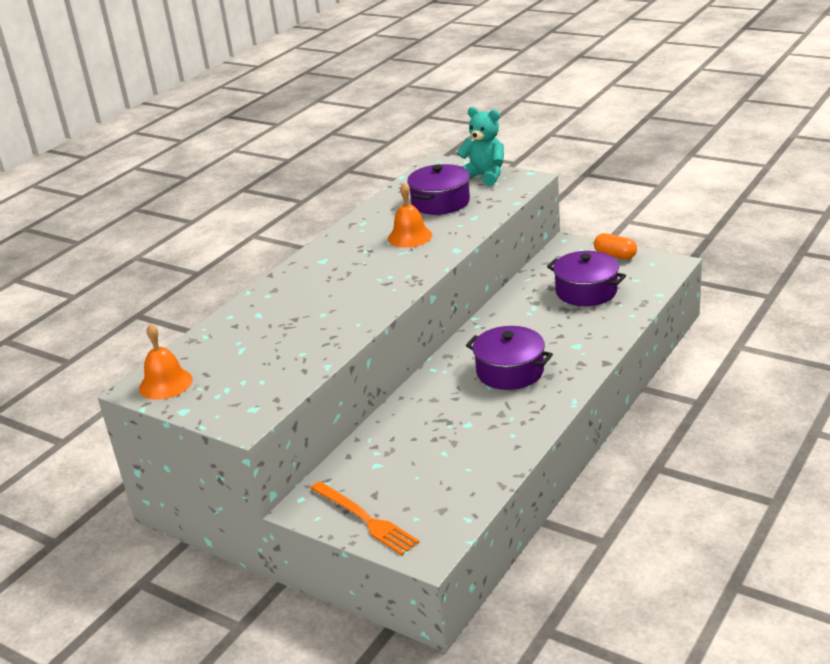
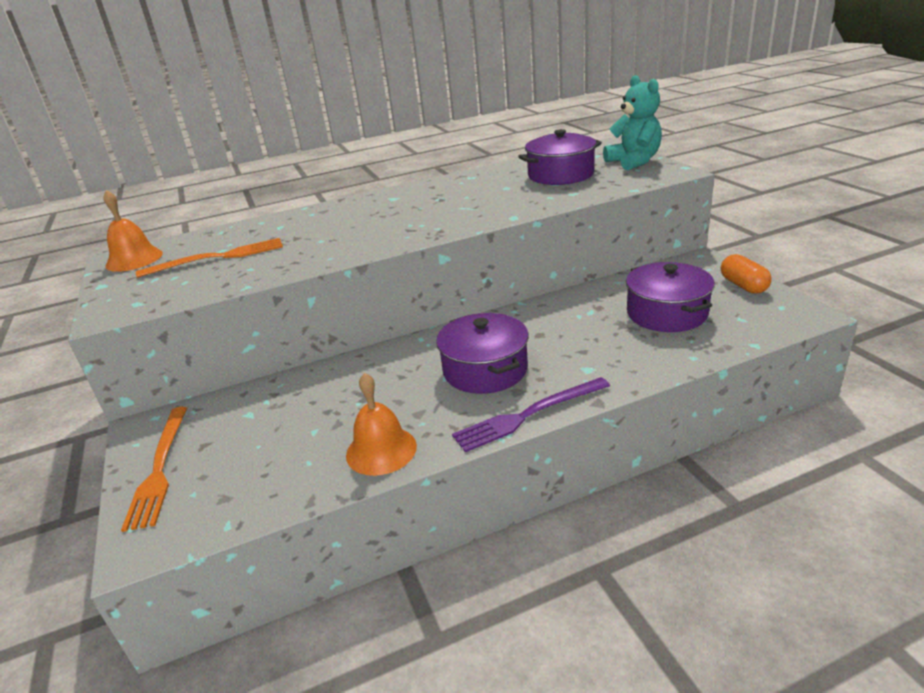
camera: 35 degrees right, 0 degrees up
(252, 356) = (217, 258): none -> orange fork
(410, 236) = (490, 196): orange bell -> orange bell (381, 450)
(573, 386) = (528, 415): none -> purple fork

